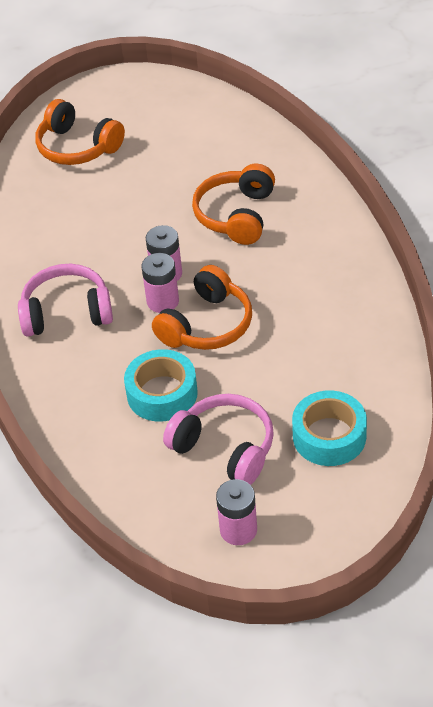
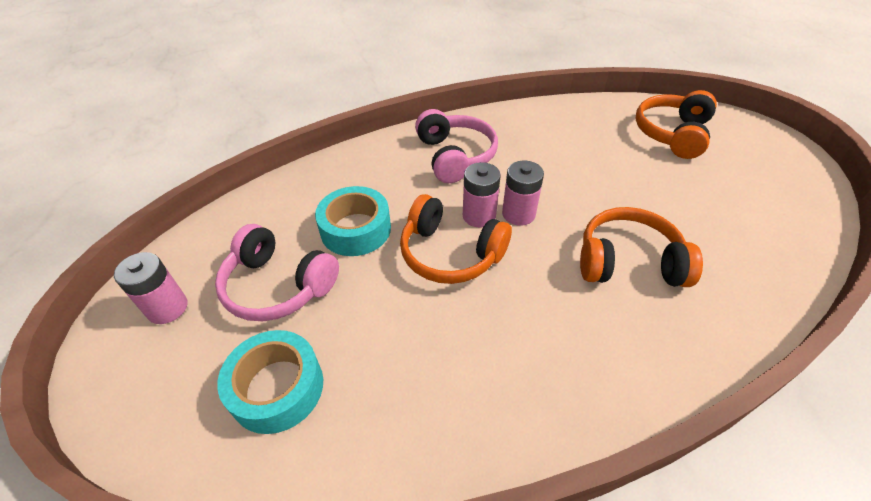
camera: 80 degrees right, 0 degrees up
(225, 448) = (278, 286): pink headphones -> pink headphones turned 90 degrees clockwise

